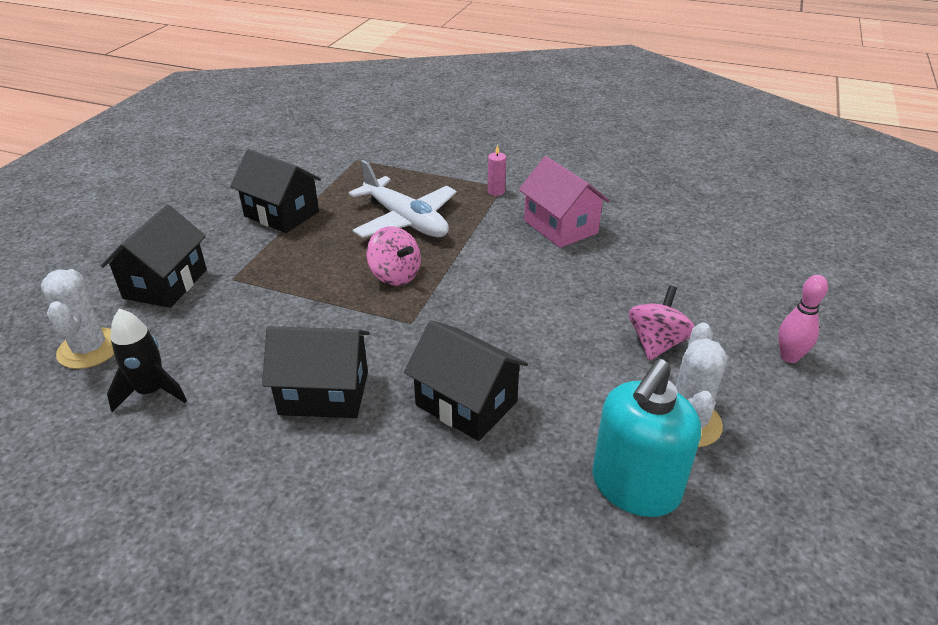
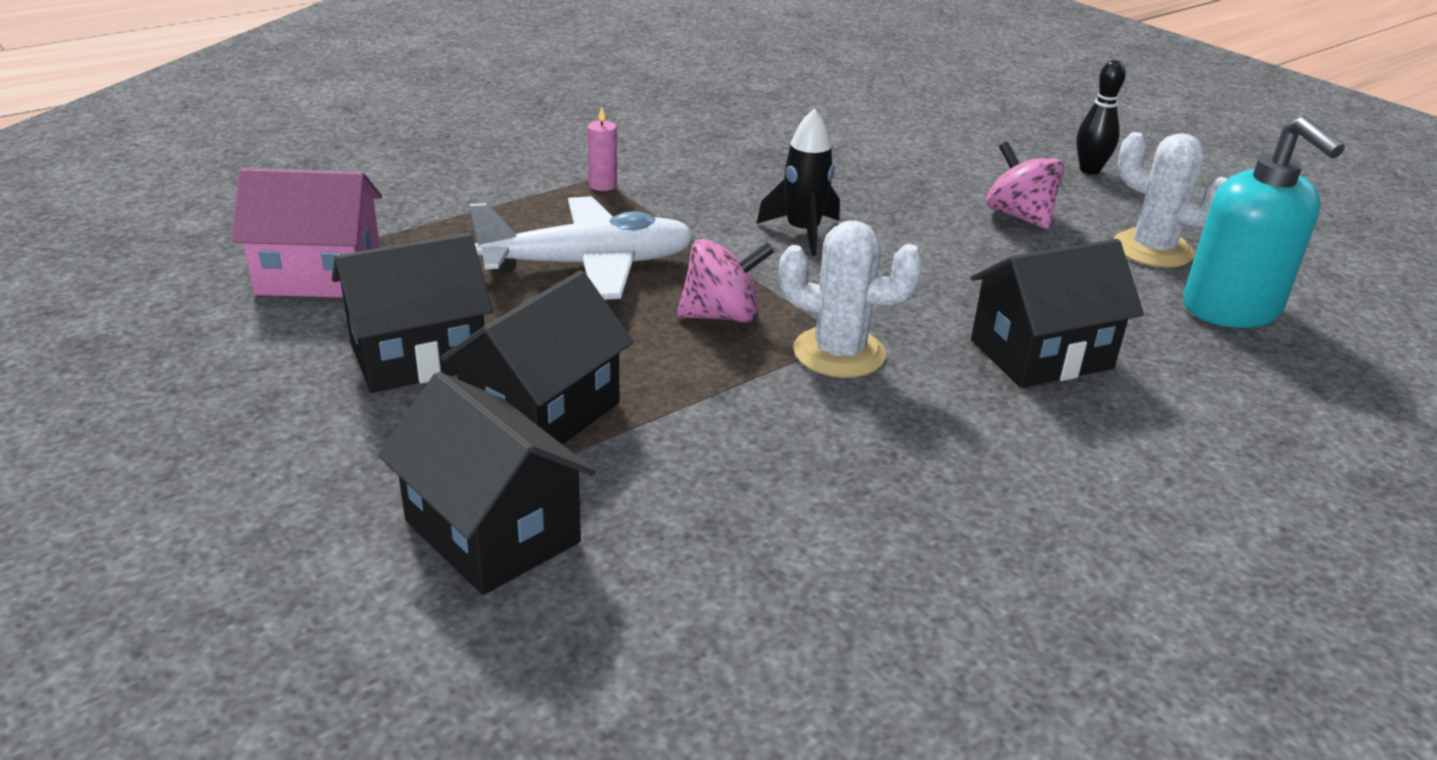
camera: 60 degrees left, 5 degrees down
(89, 349) = (614, 671): white cactus -> white cactus (839, 353)
(152, 392) = (814, 615): black rocket -> black rocket (803, 232)
(324, 393) = (945, 448): black house -> black house (542, 413)
(560, 227) = (741, 180): pink house -> pink house (319, 275)
(789, 357) = (1089, 170): pink bowling pin -> black bowling pin

